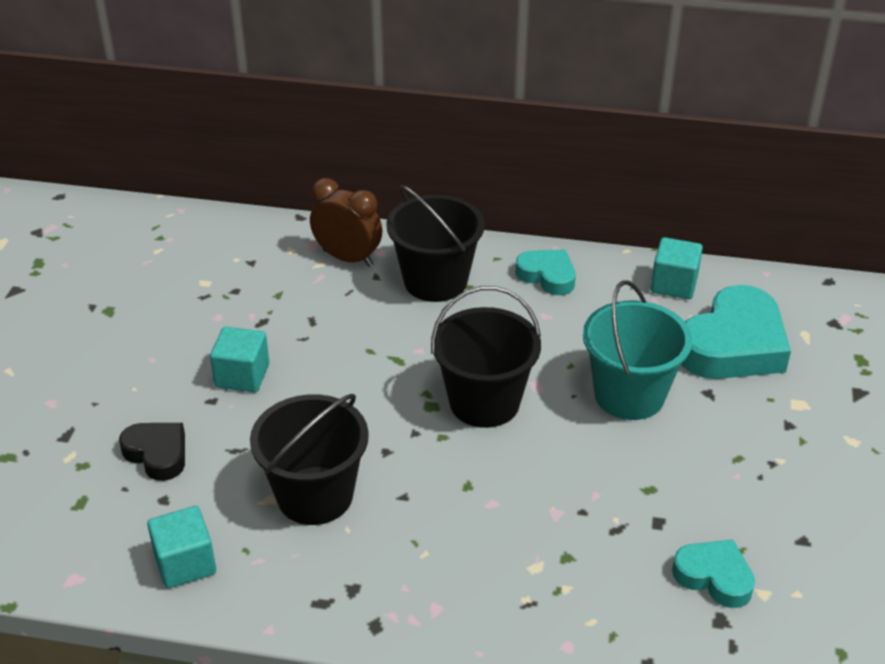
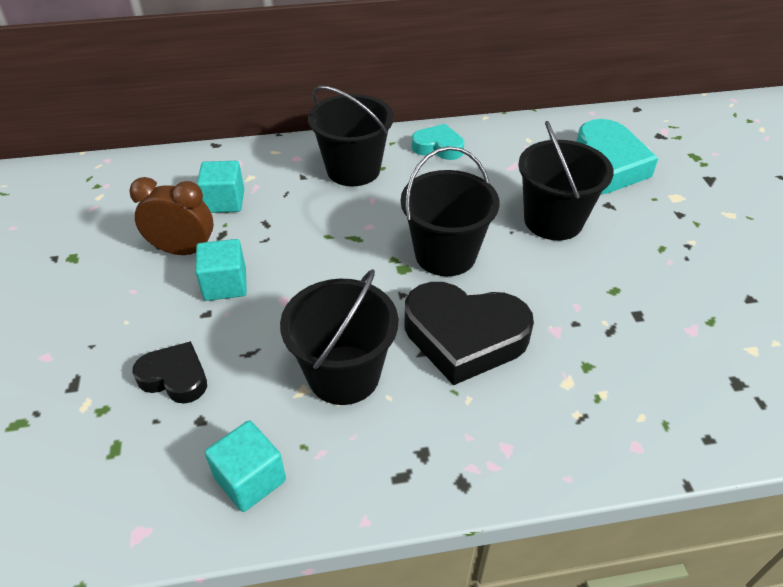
camera: 20 degrees left, 5 degrees up
(348, 258) = (272, 167): brown clock -> brown clock (183, 251)
(455, 493) = (464, 337): none -> black heart
(629, 395) = (553, 221): turquoise bucket -> black bucket
(674, 284) = (534, 133): turquoise cube -> turquoise cube (224, 201)
(714, 577) = (708, 348): turquoise heart -> none

